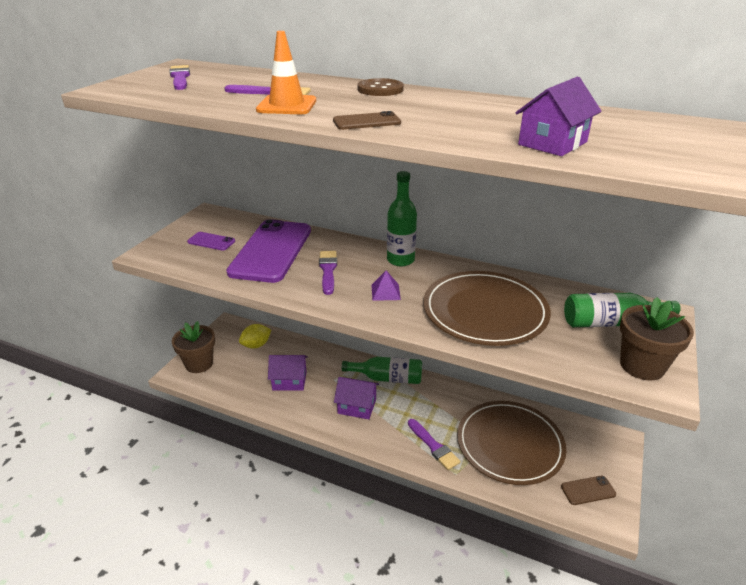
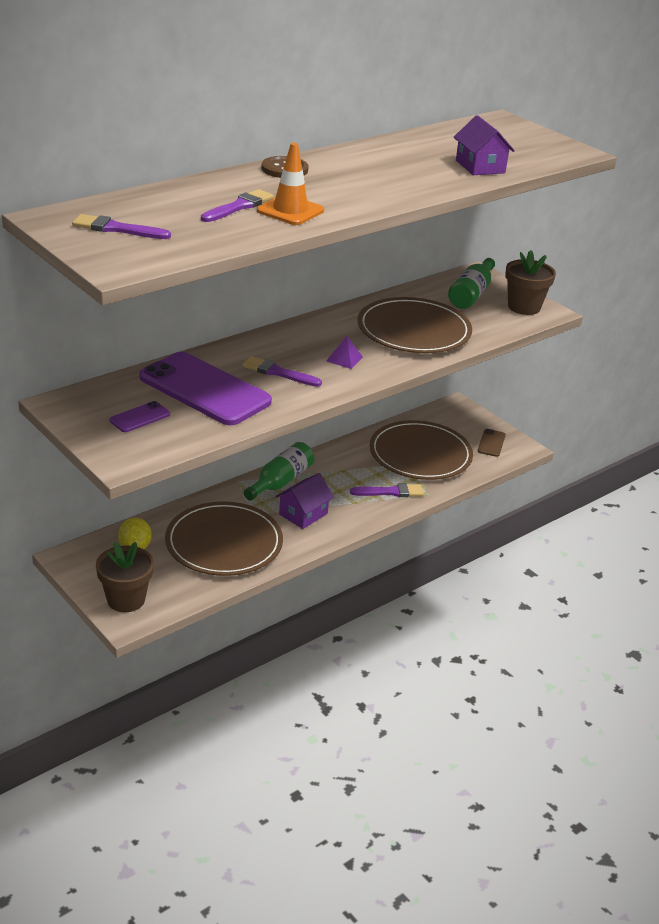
camera: 65 degrees left, 0 degrees up
(289, 381) = (224, 543): purple house -> brown plate
(366, 122) = (372, 198): brown phone -> none
(400, 260) = (298, 334): green bottle -> none

